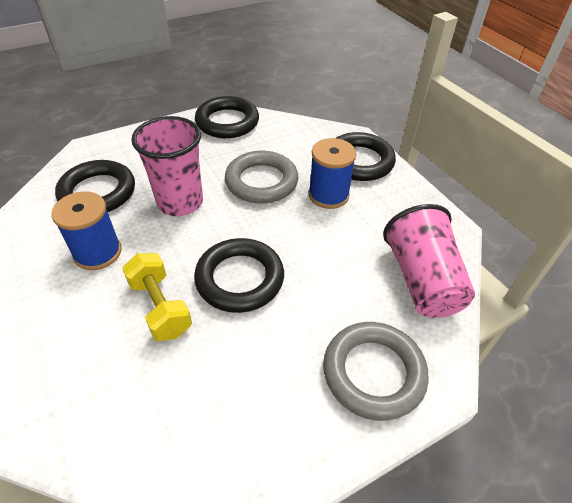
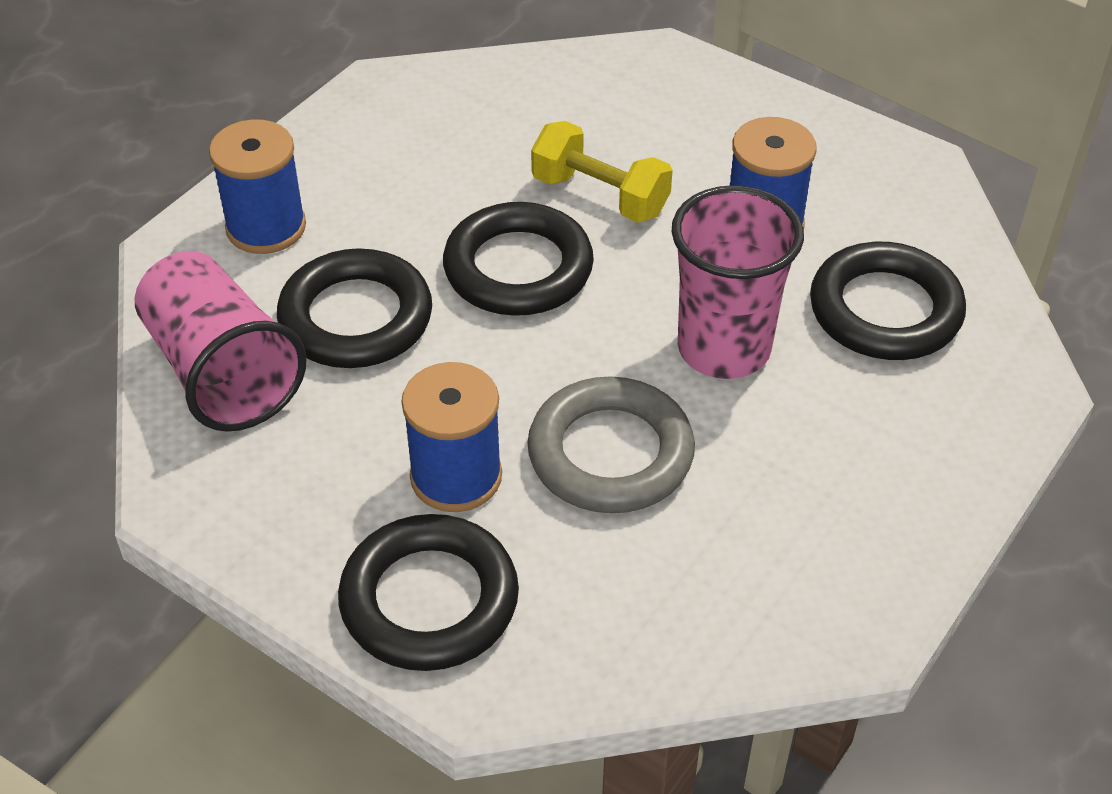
camera: 155 degrees right, 0 degrees up
(227, 122) = (821, 594): black ring -> black ring (356, 318)
(373, 373) = (266, 227): grey ring -> blue spool

